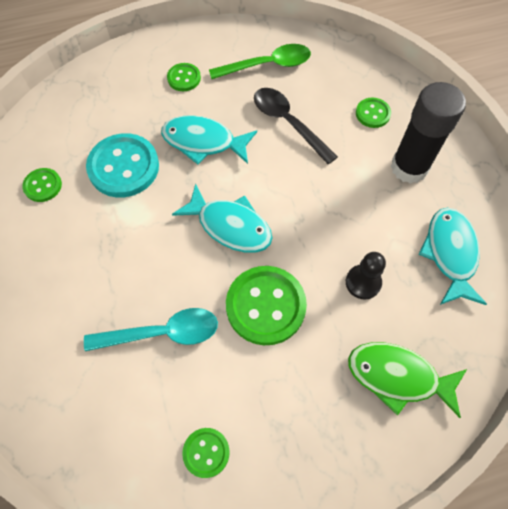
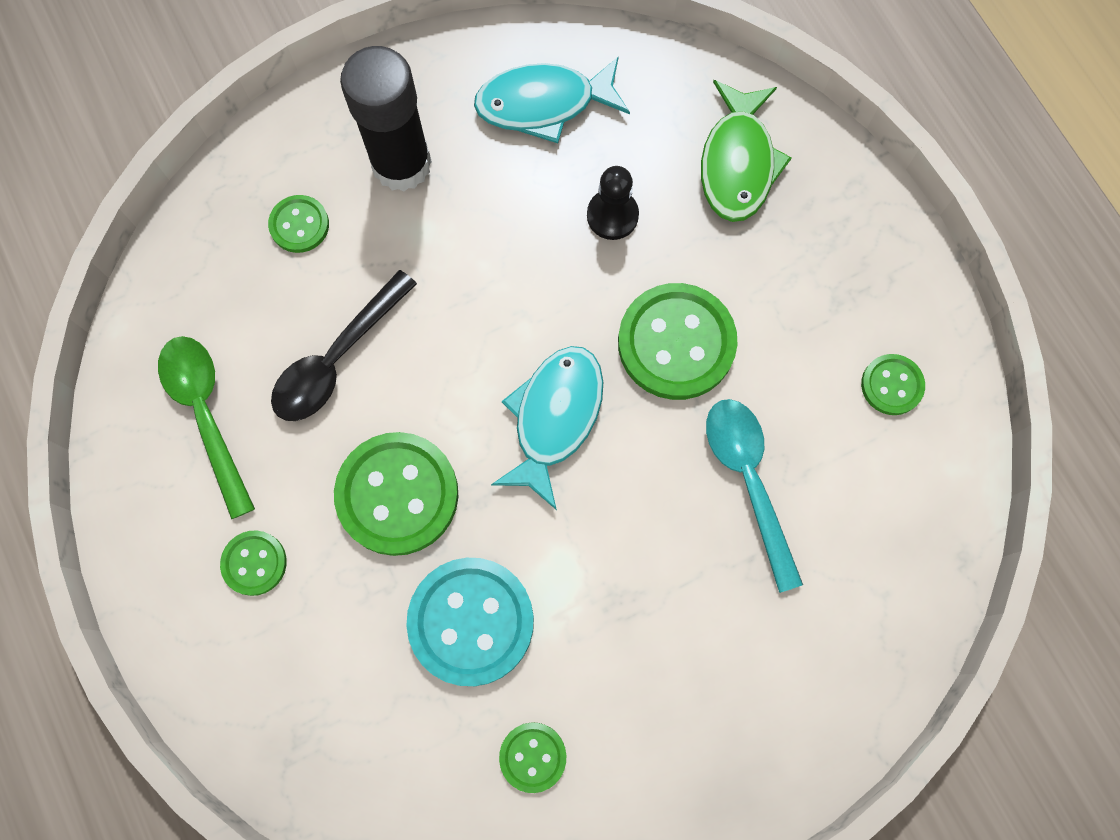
camera: 100 degrees left, 10 degrees up
(203, 142) = (397, 494): turquoise fish -> green button

